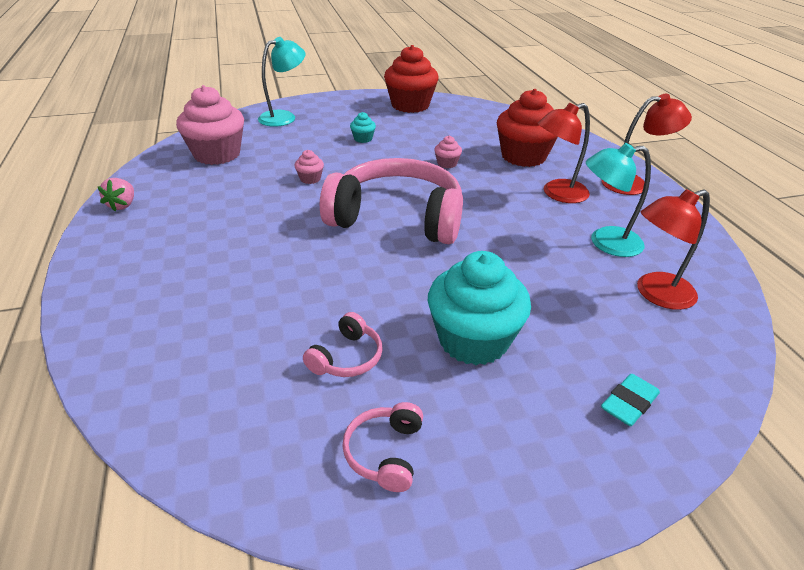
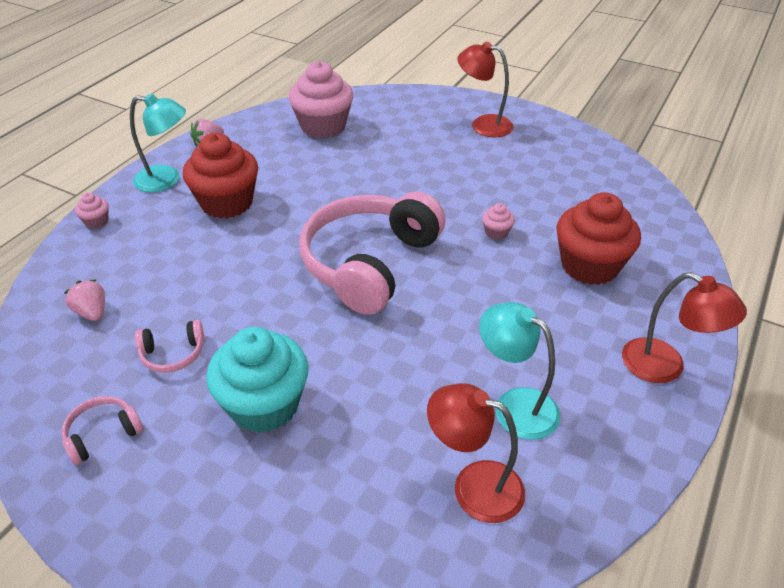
camera: 45 degrees right, 5 degrees up
(214, 378) = (92, 312): none -> pink strawberry
(284, 117) = (425, 110): turquoise lamp -> turquoise lamp (166, 180)
(310, 179) = (357, 186): pink cupcake -> pink cupcake (96, 221)
(363, 139) = (459, 166): turquoise cupcake -> none
(397, 218) = (369, 263): pink headphones -> pink headphones turned 120 degrees counterclockwise
(410, 105) = (564, 147): red cupcake -> red cupcake (227, 203)
(557, 194) = (554, 326): red lamp -> red lamp (483, 125)
(628, 403) = (289, 543): turquoise eraser -> none

